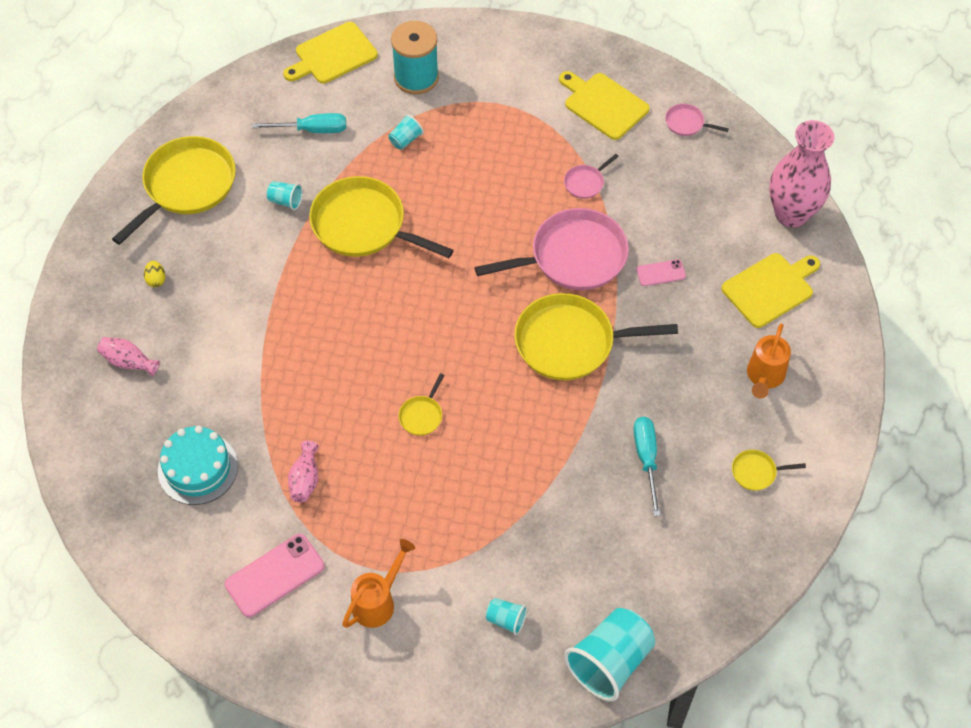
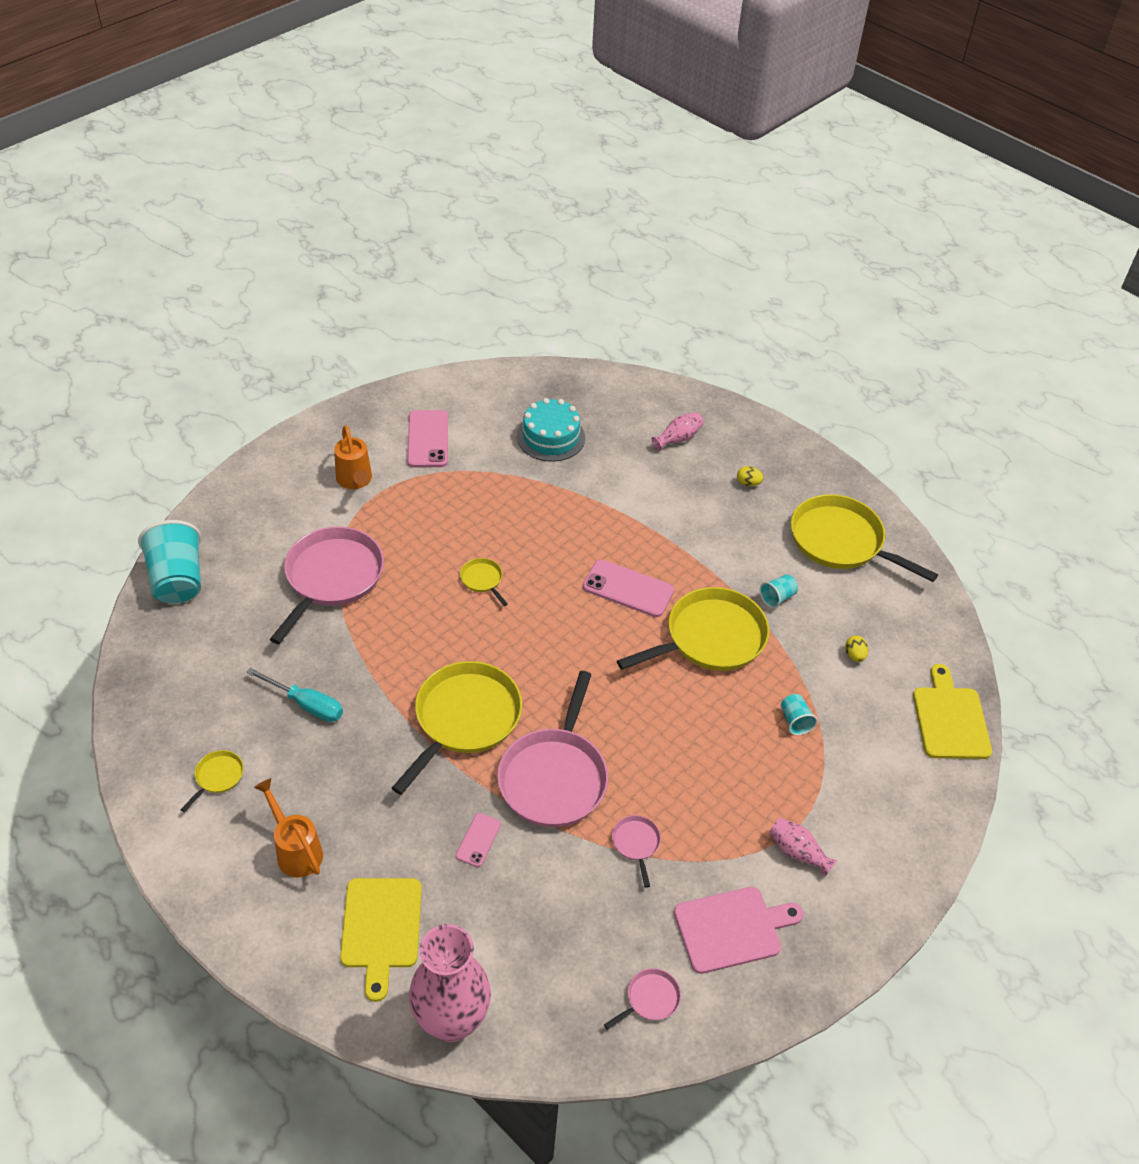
camera: 120 degrees right, 10 degrees down
(187, 185) = (840, 541): yellow pan -> yellow pan turned 150 degrees clockwise
(305, 479) = (489, 487): pink vase -> pink vase (797, 852)
(312, 130) = (854, 655): turquoise screwdriver -> yellow egg
(352, 305) = (628, 589): none -> pink phone
(416, 77) = (877, 773): turquoise spool -> none
(506, 619) = (270, 540): turquoise cup -> none
(508, 534) = (332, 577): none -> pink pan
(603, 104) = (732, 928): yellow cutting board -> pink cutting board

